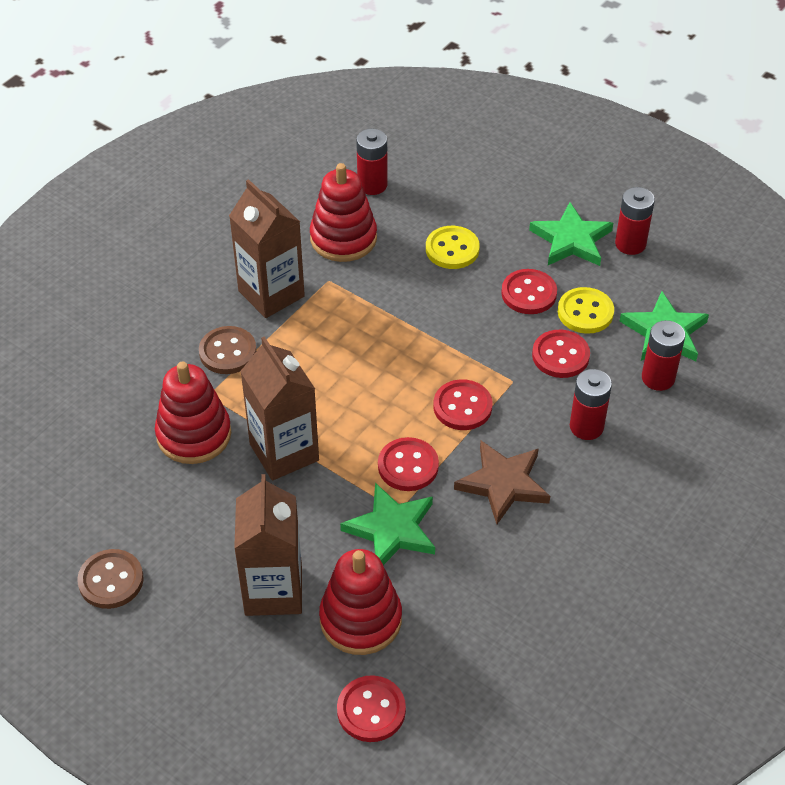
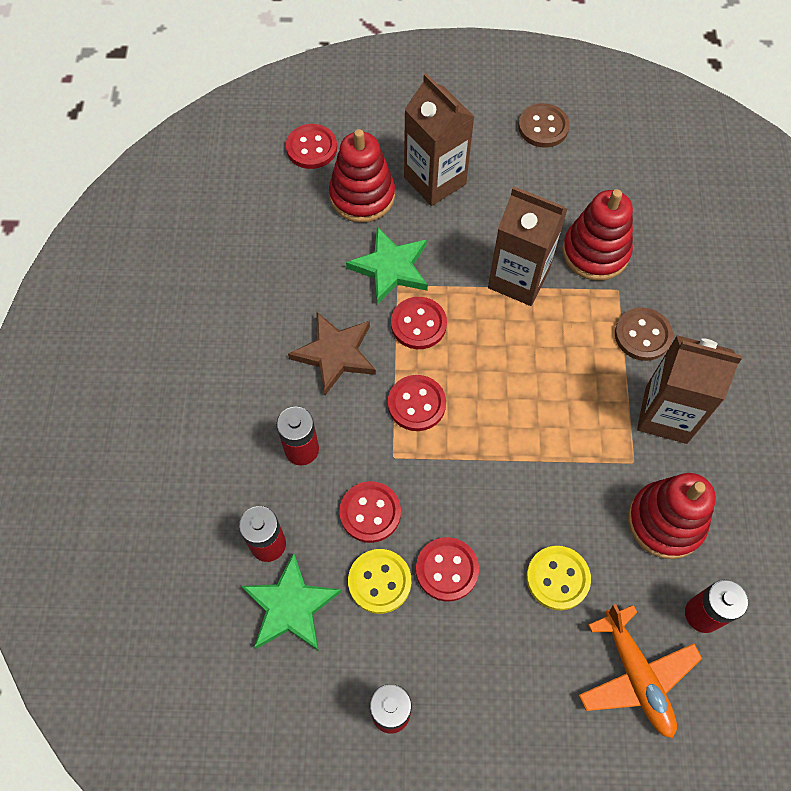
camera: 145 degrees right, 15 degrees up
(448, 181) = (636, 676): none -> orange plane
(571, 240) = (453, 675): green star -> none

